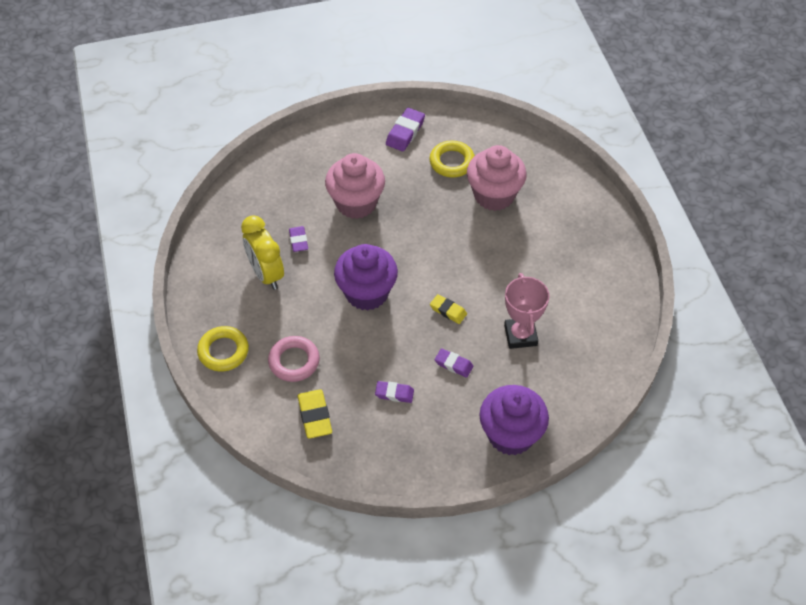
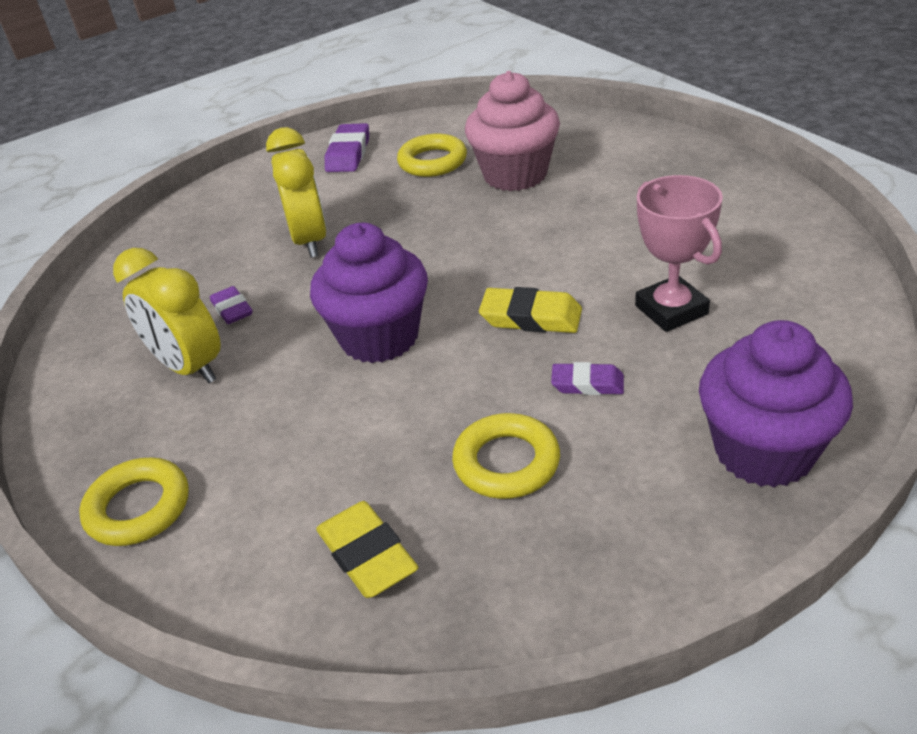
camera: 15 degrees left, 15 degrees down
(294, 361) = (288, 477): pink ring -> none
(356, 203) = (310, 240): pink cupcake -> yellow clock
(394, 393) = (506, 462): purple eraser -> yellow ring
(448, 311) = (531, 317): yellow eraser -> yellow eraser, size x1.51

